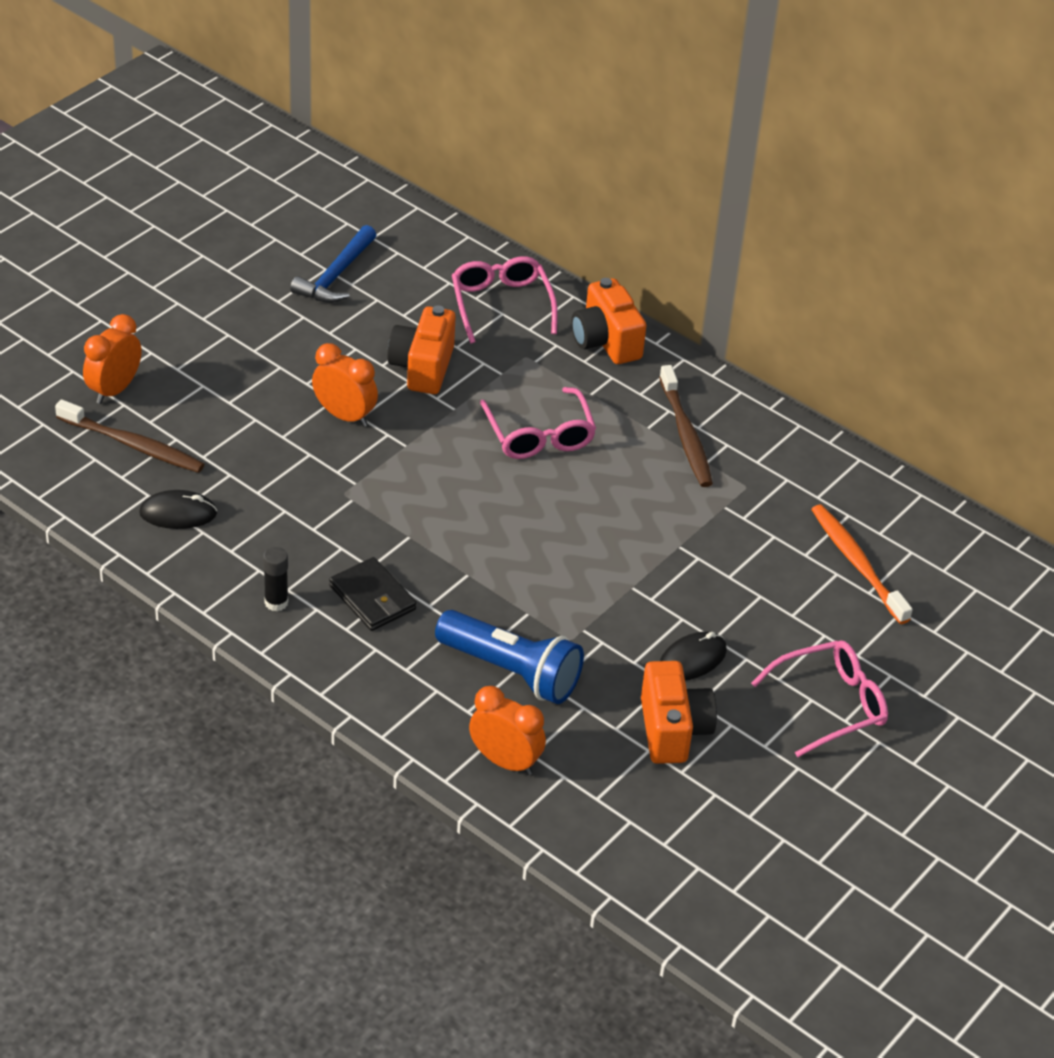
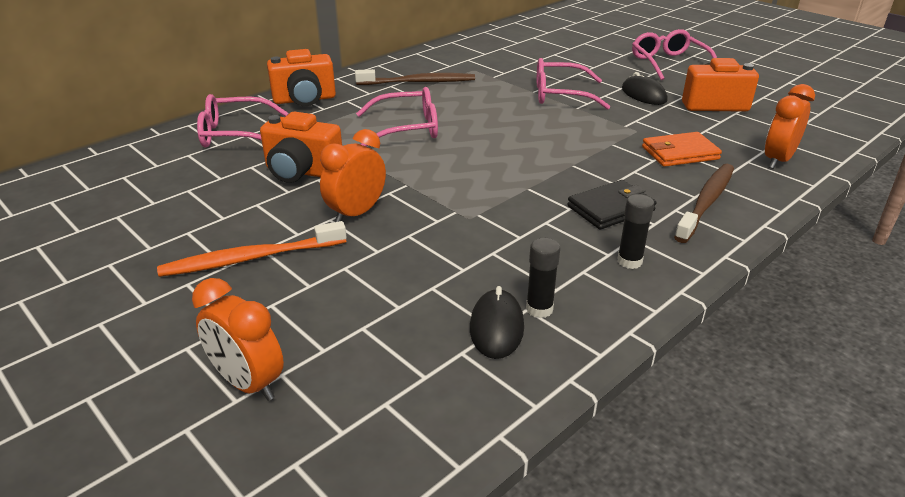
camera: 80 degrees left, 10 degrees down
(133, 445) = (366, 365): brown toothbrush -> brown toothbrush (706, 202)
(202, 539) = (539, 309): none -> black glue stick
(336, 275) = (133, 210): blue hammer -> none
(511, 671) = (679, 153): blue flashlight -> orange wallet
(672, 574) = (561, 95): none -> pink glasses
(856, 563) = (544, 49): orange toothbrush -> orange toothbrush (250, 258)

